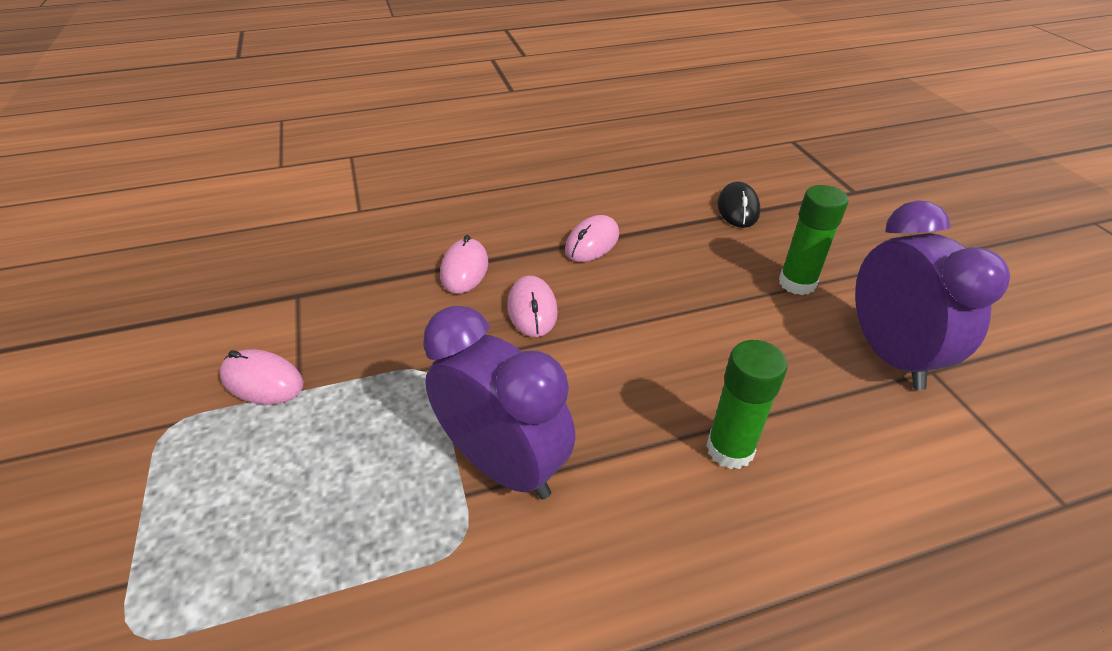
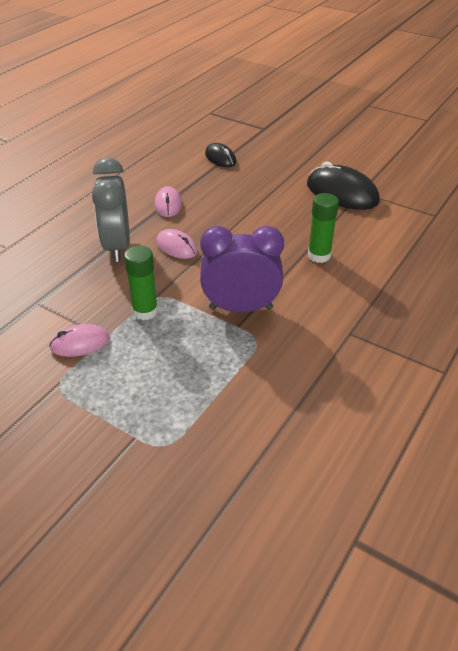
camera: 40 degrees left, 0 degrees up
(464, 269) = (117, 246): pink mouse -> grey clock
(797, 283) = (280, 181): green glue stick -> green glue stick (145, 311)
(889, 355) = (342, 193): purple clock -> black mouse

